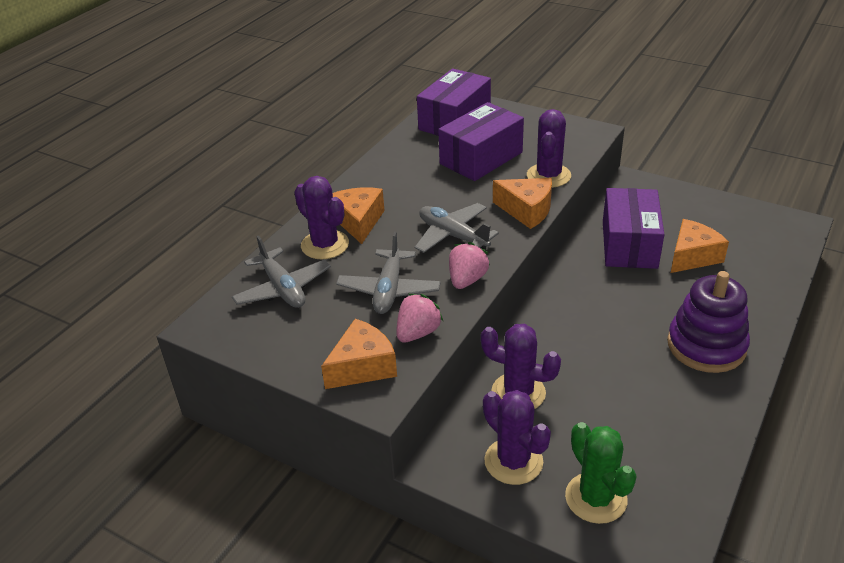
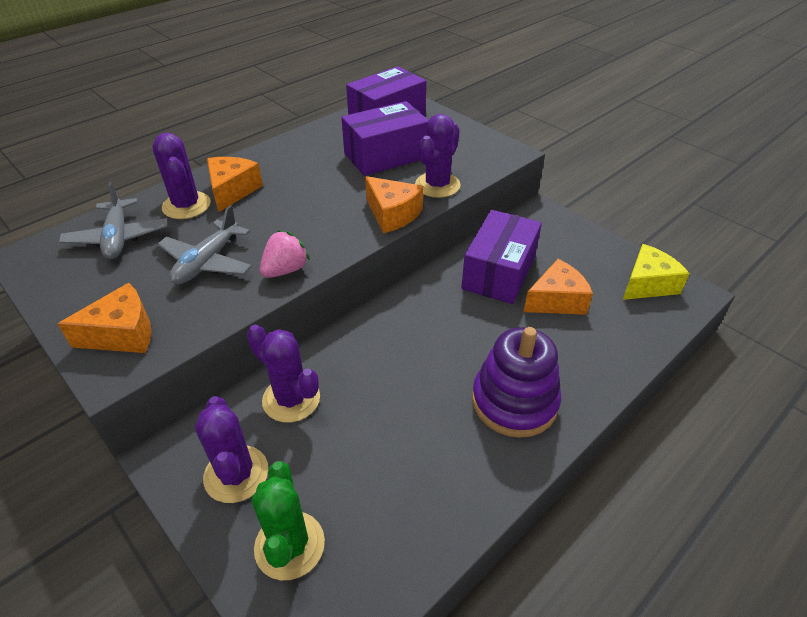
camera: 15 degrees right, 5 degrees up
(418, 333) = (199, 312): pink strawberry -> none
(453, 236) = (305, 223): grey plane -> none
(759, 225) = (647, 284): none -> yellow cheese

